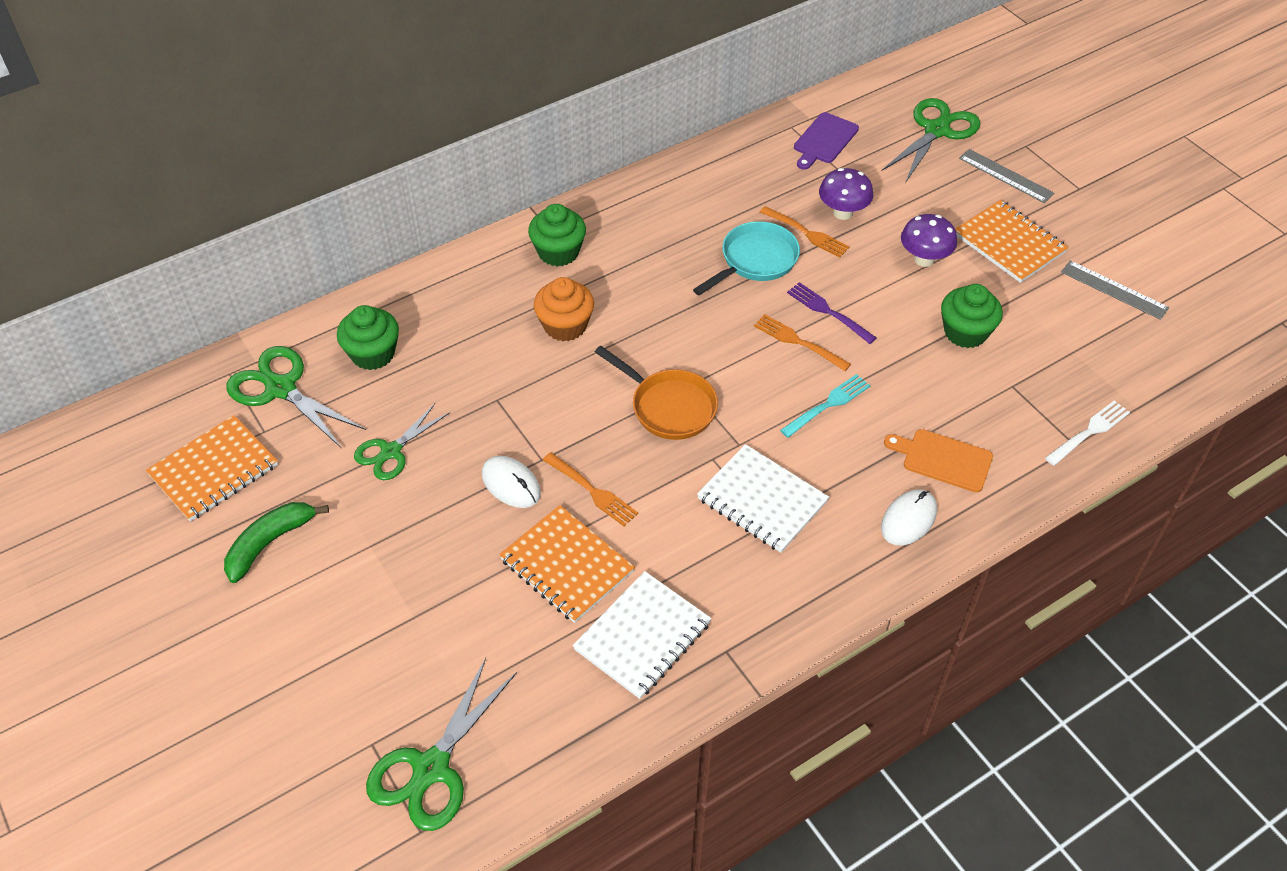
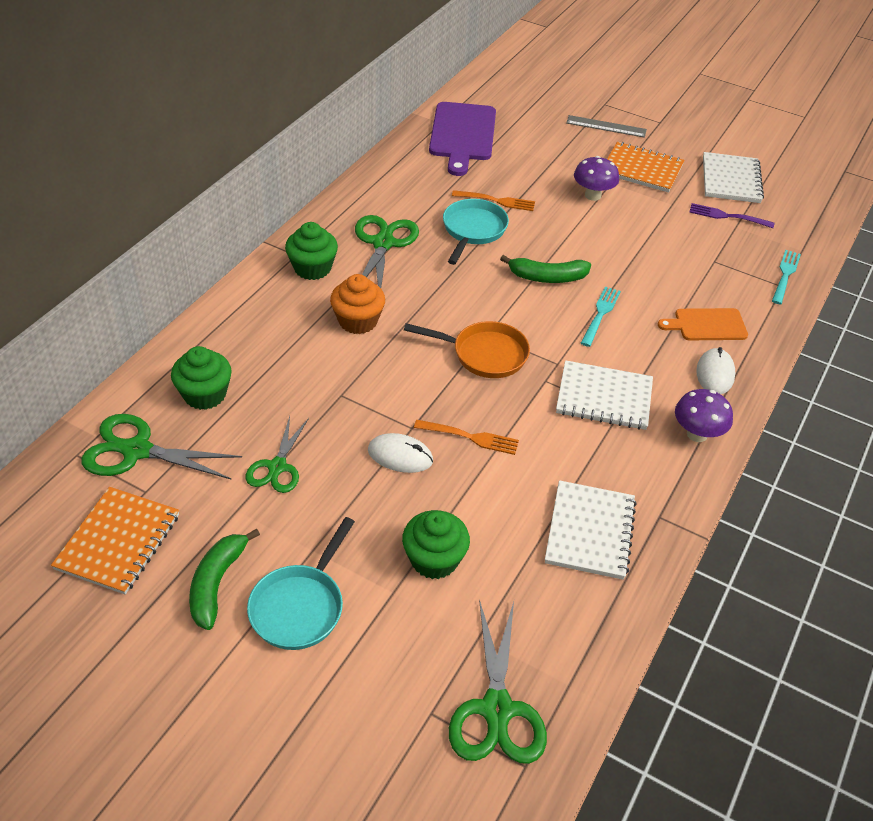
camera: 30 degrees left, 5 degrees down
(325, 595) = (300, 606): none -> turquoise pan
(567, 565) = (491, 501): orange notebook -> none
(799, 342) = (547, 277): orange fork -> green banana
(824, 140) = (462, 135): purple cutting board -> purple cutting board, size x1.71
(829, 312) = (553, 250): purple fork -> purple fork (728, 216)
(843, 213) = (512, 180): purple mushroom -> purple mushroom (697, 434)
(936, 130) = (537, 109): green scissors -> green scissors (383, 243)
(965, 332) = (657, 235): green cupcake -> green cupcake (434, 559)
(1089, 432) = (785, 275): white fork -> turquoise fork
(1114, 290) = (730, 180): grey ruler -> white notebook

